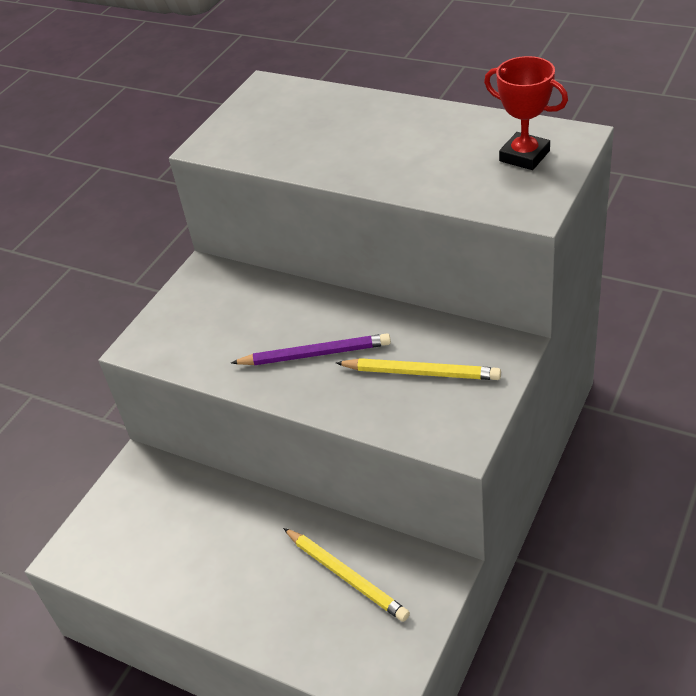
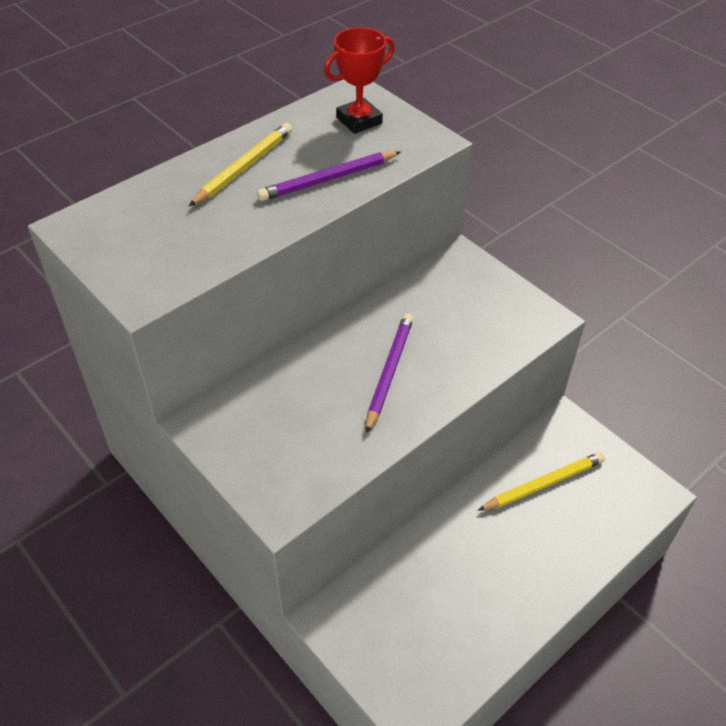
camera: 75 degrees left, 5 degrees up
(414, 172) = (328, 179): none -> purple pencil
(421, 373) = (456, 313): yellow pencil -> yellow pencil (244, 167)

